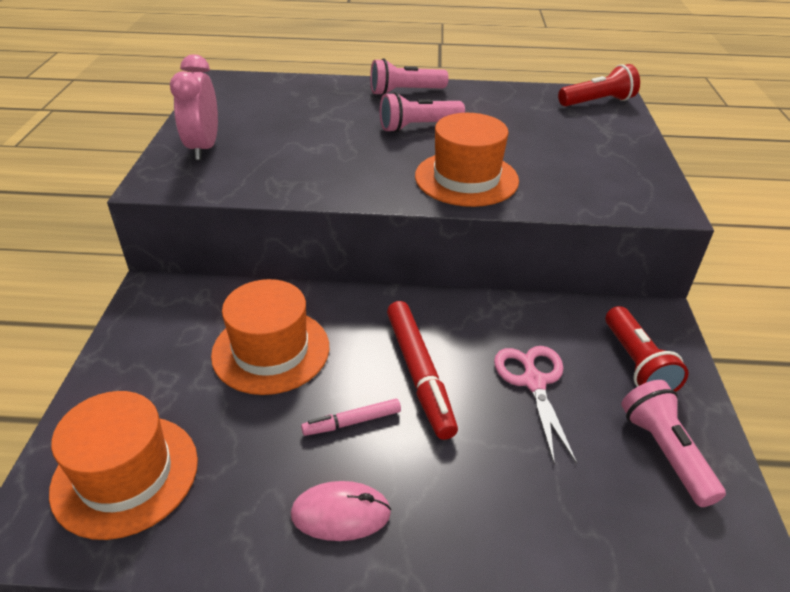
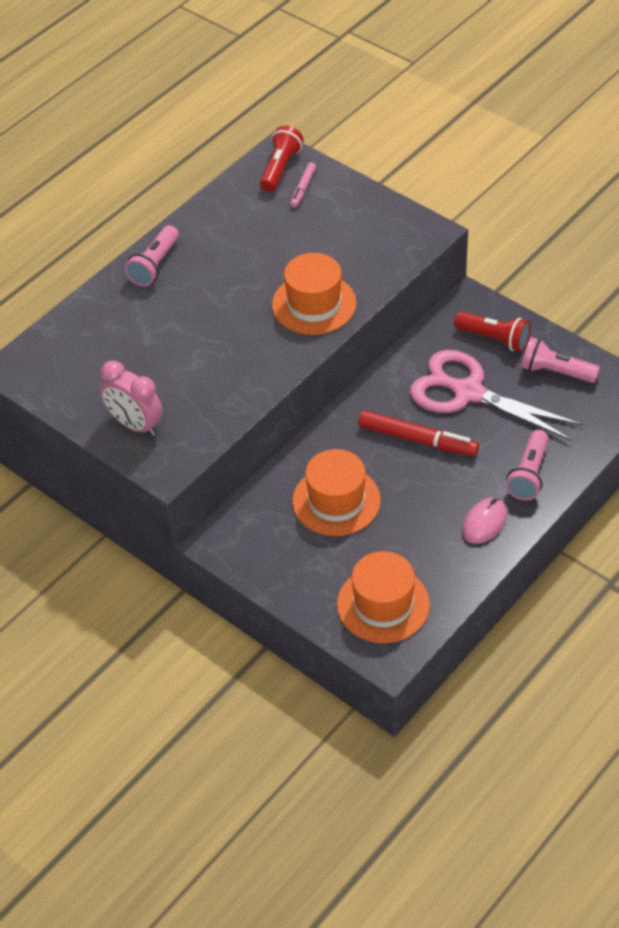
camera: 50 degrees left, 10 degrees up
(353, 422) = (428, 488): pink marker -> pink marker (303, 188)
(418, 127) = (220, 289): pink flashlight -> pink flashlight (528, 474)
(533, 382) = (467, 392): pink scissors -> pink scissors, size x1.71

